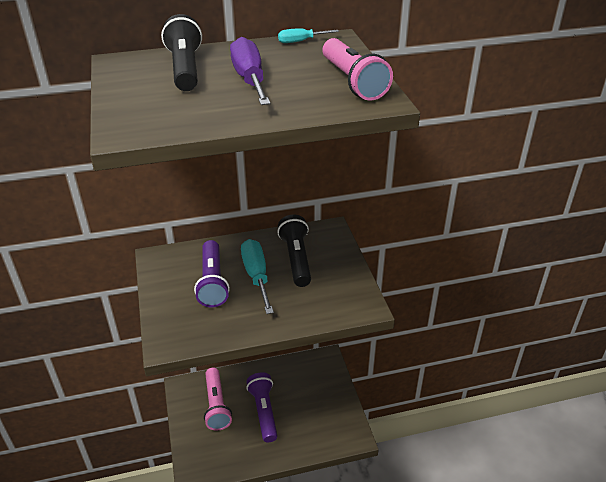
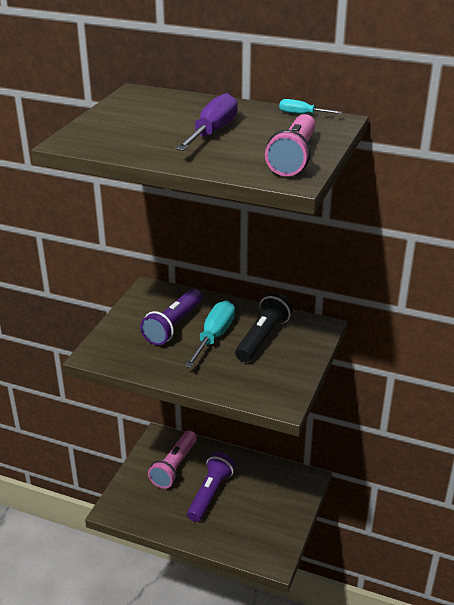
camera: 35 degrees right, 5 degrees down
(185, 69) = (176, 111): black flashlight -> none

